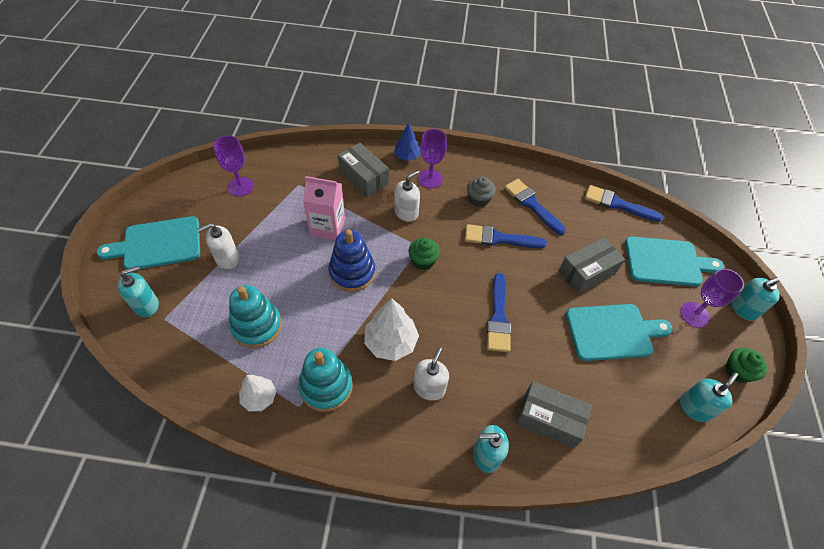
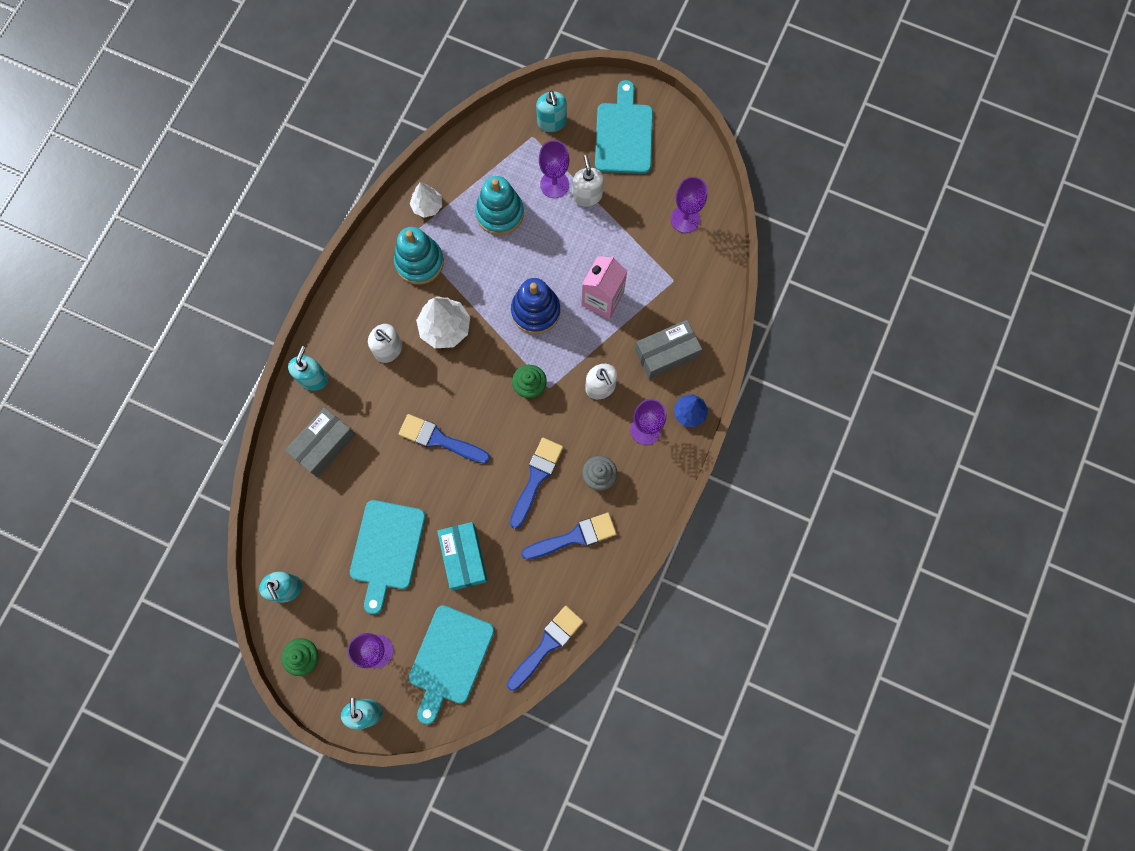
camera: 110 degrees right, 20 degrees up
(218, 287) = (554, 184): none -> purple goblet
(587, 272) = (464, 557): grey box -> turquoise box

